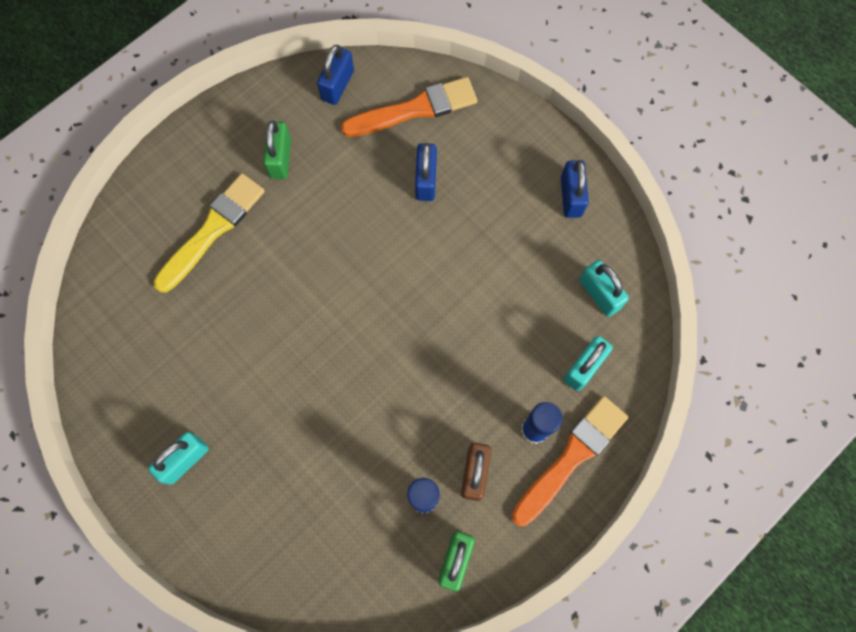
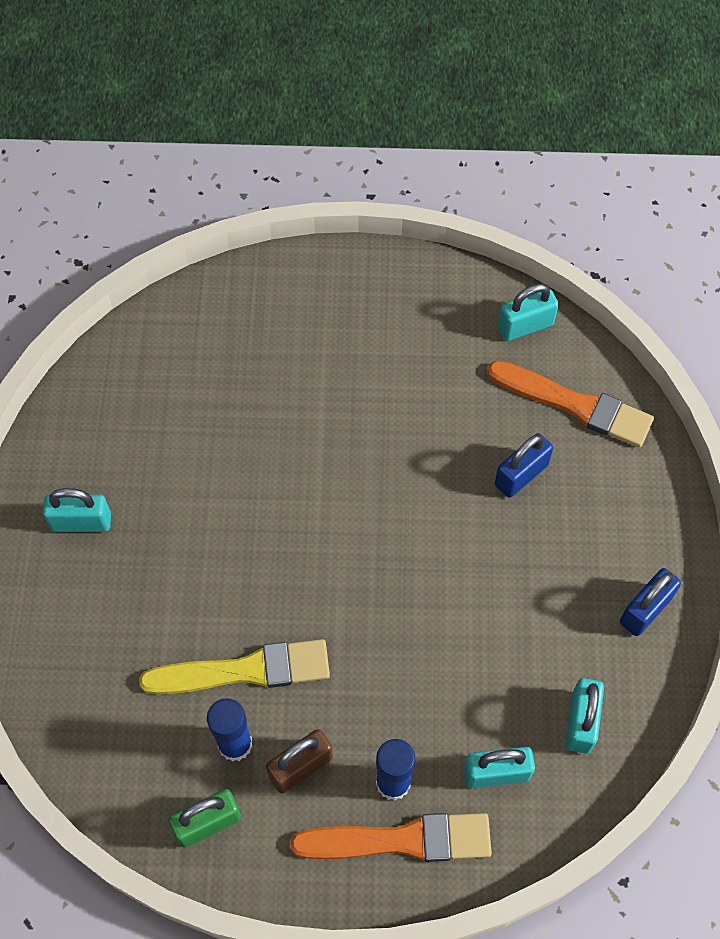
camera: 45 degrees right, 10 degrees down
(212, 230) = (293, 356): yellow brush -> yellow brush (245, 670)
(280, 158) = (410, 346): green padlock -> none
(337, 85) = (525, 326): blue padlock -> turquoise padlock

